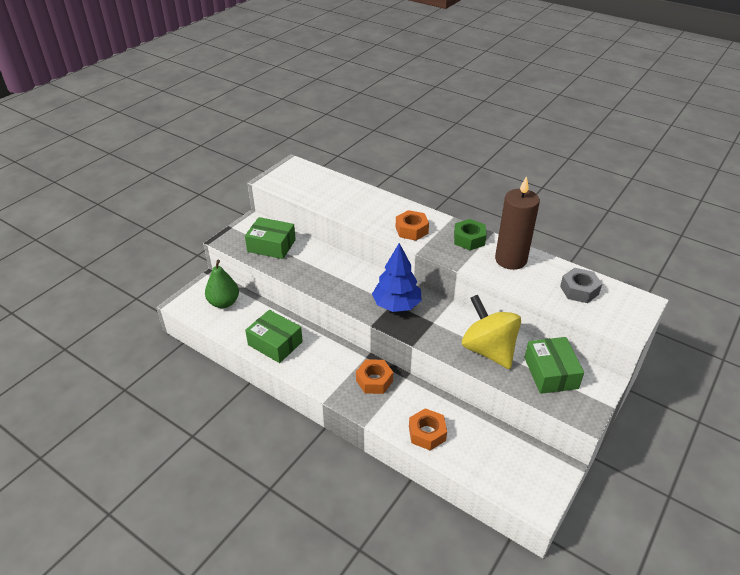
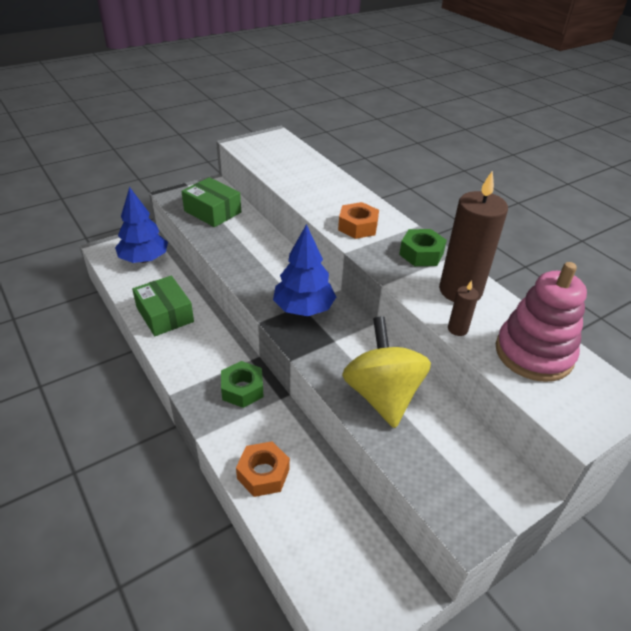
camera: 20 degrees right, 0 degrees up
(224, 303) = (144, 259): green pear -> blue tree
(374, 380) = (242, 389): orange nut -> green nut
(524, 288) = (457, 329): none -> brown candle
(550, 373) = (449, 452): green box -> none
(579, 290) = (533, 353): grey nut -> pink stacking toy

